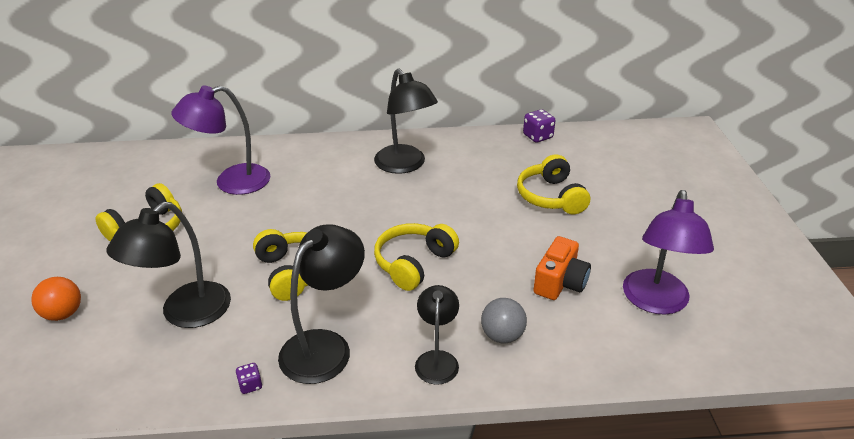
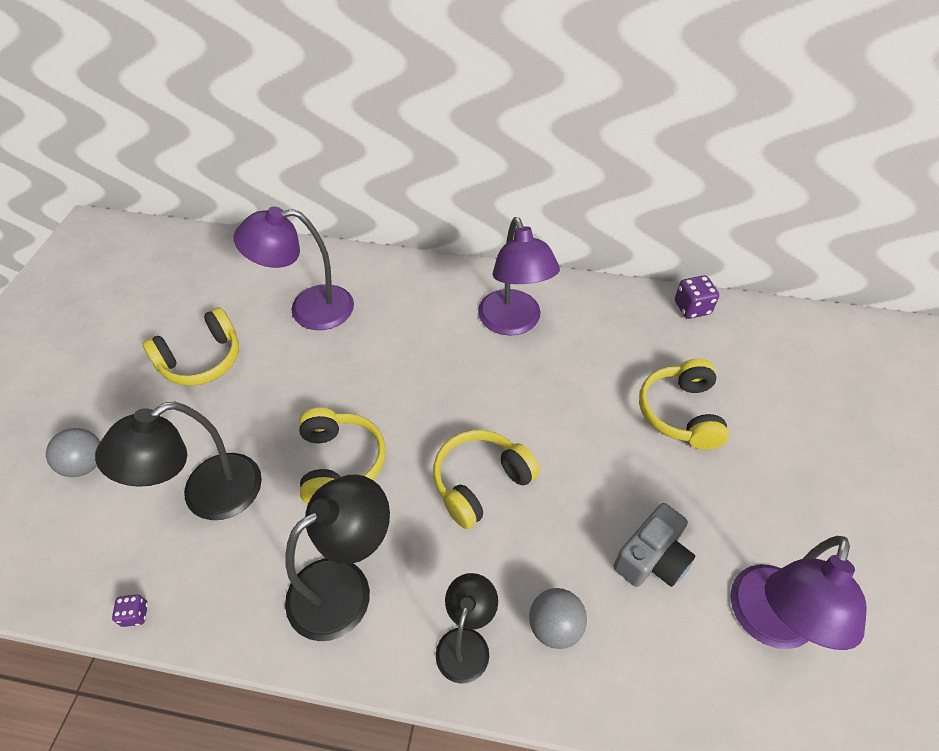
camera: 15 degrees right, 15 degrees up
(63, 314) = (85, 464): orange ball -> grey ball
(250, 385) = (247, 622): purple dice -> purple dice (135, 614)
(405, 165) = (513, 323): black lamp -> purple lamp
(560, 282) = (652, 558): orange camera -> grey camera

